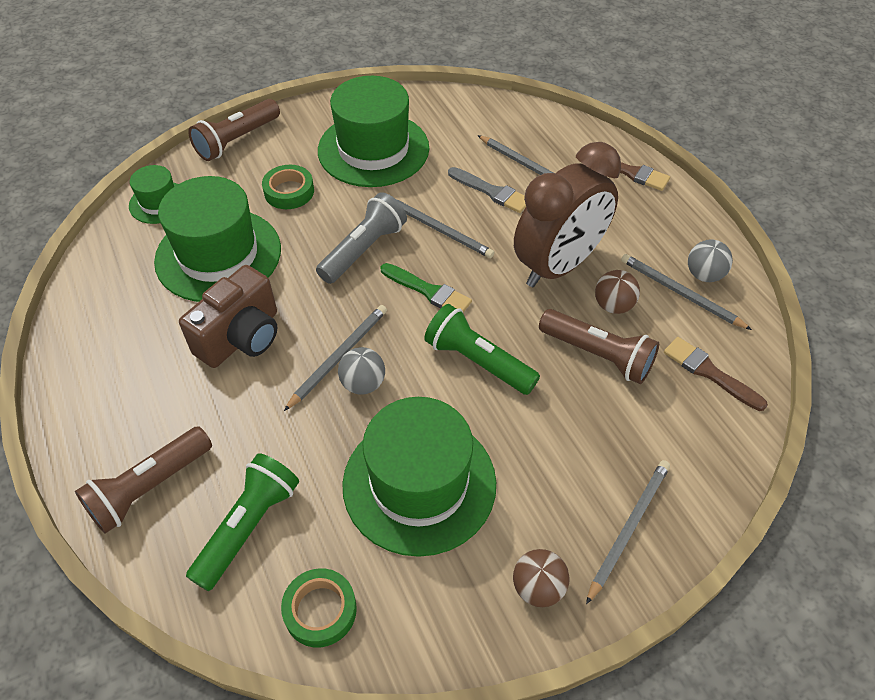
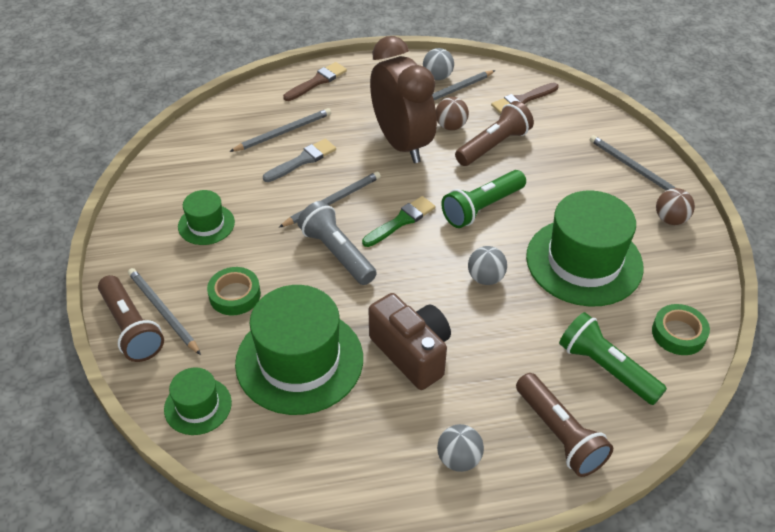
camera: 75 degrees left, 5 degrees down
(113, 401) = (459, 459): none -> grey ball
(339, 357) = (454, 289): grey pencil -> grey pencil (163, 311)
(373, 149) = (206, 224): green hat -> green hat, size x0.50

